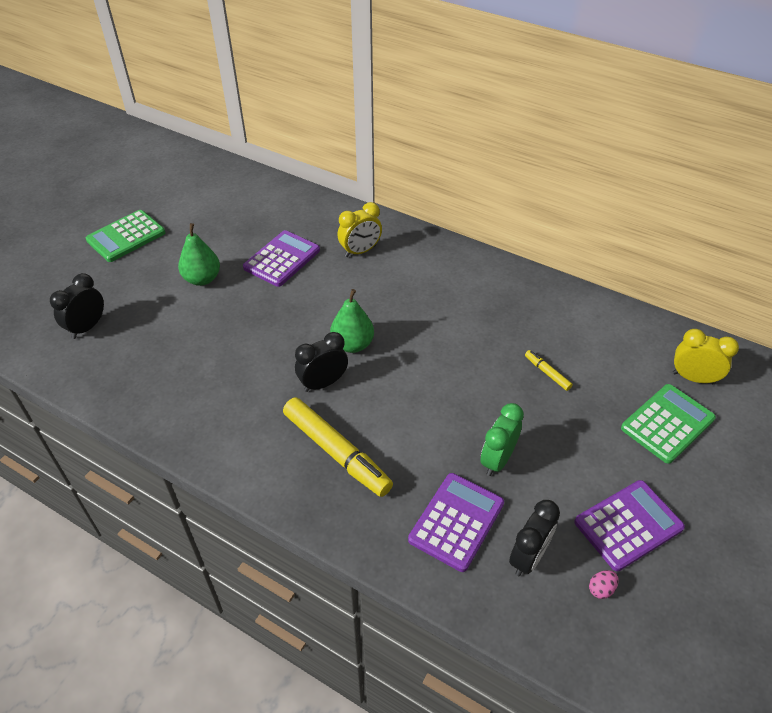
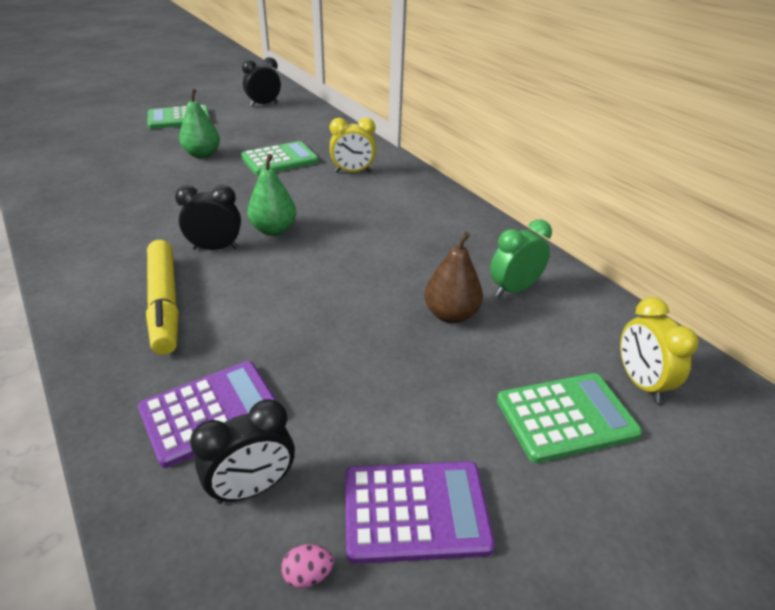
camera: 25 degrees right, 10 degrees down
(87, 327) = (84, 158): black clock -> black clock (264, 104)
(282, 259) = (280, 160): purple calculator -> green calculator
(497, 460) = (317, 372): green clock -> green clock (514, 289)
(547, 373) = (451, 315): yellow marker -> brown pear
(693, 378) = (640, 382): yellow clock -> yellow clock turned 150 degrees counterclockwise

